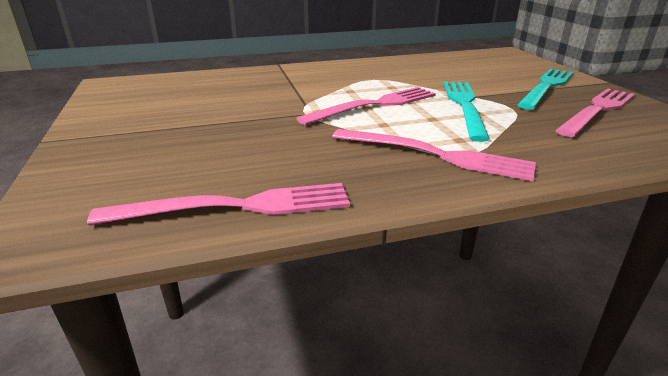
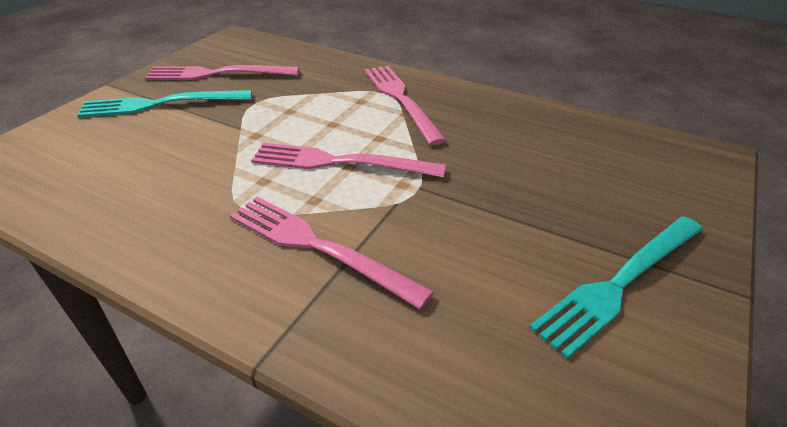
camera: 135 degrees left, 10 degrees up
(235, 207) = (571, 125): pink fork -> pink fork (319, 247)
(464, 106) = (278, 121): turquoise fork -> turquoise fork (620, 282)

